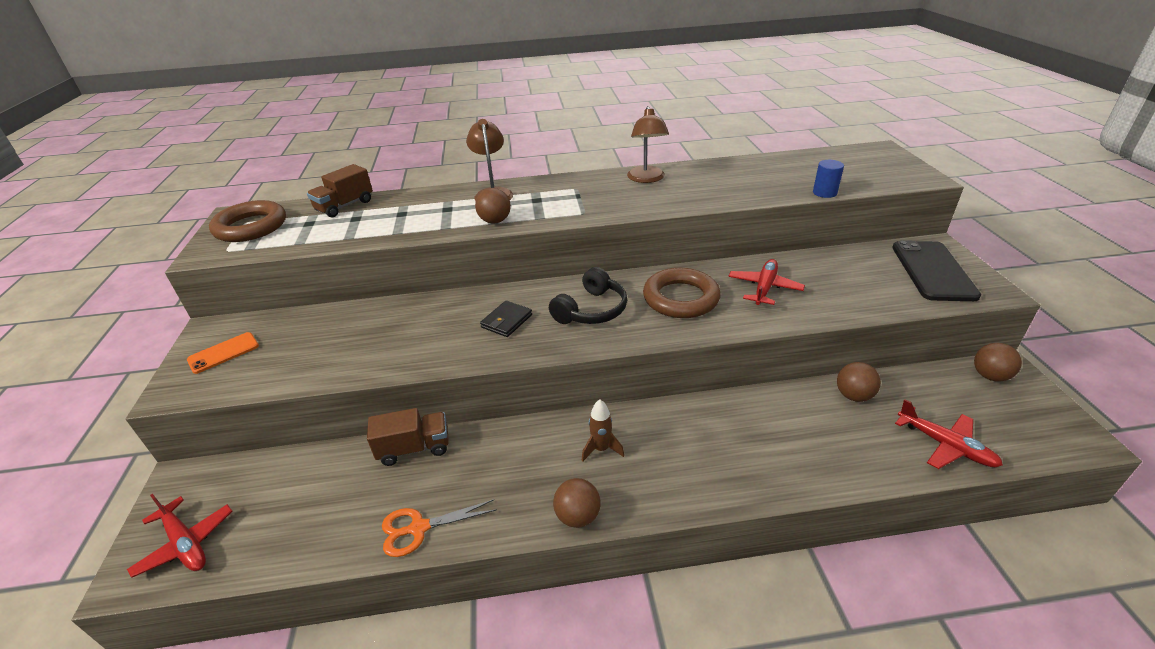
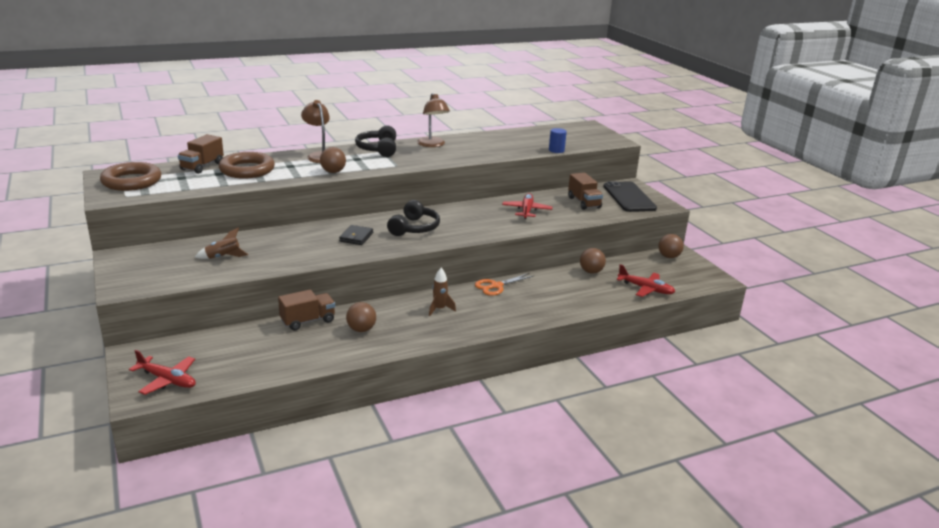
camera: 20 degrees left, 10 degrees down
(223, 353) = (144, 267): orange phone -> none
(323, 344) = (223, 257): none -> brown rocket
(419, 528) = (334, 355): orange scissors -> orange scissors (496, 286)
(571, 184) = (378, 149): none -> black headphones
(578, 516) = (437, 339): brown ball -> brown ball (361, 329)
(680, 298) = (473, 219): brown ring -> brown ring (247, 170)
(857, 277) = (584, 202): none -> brown truck

